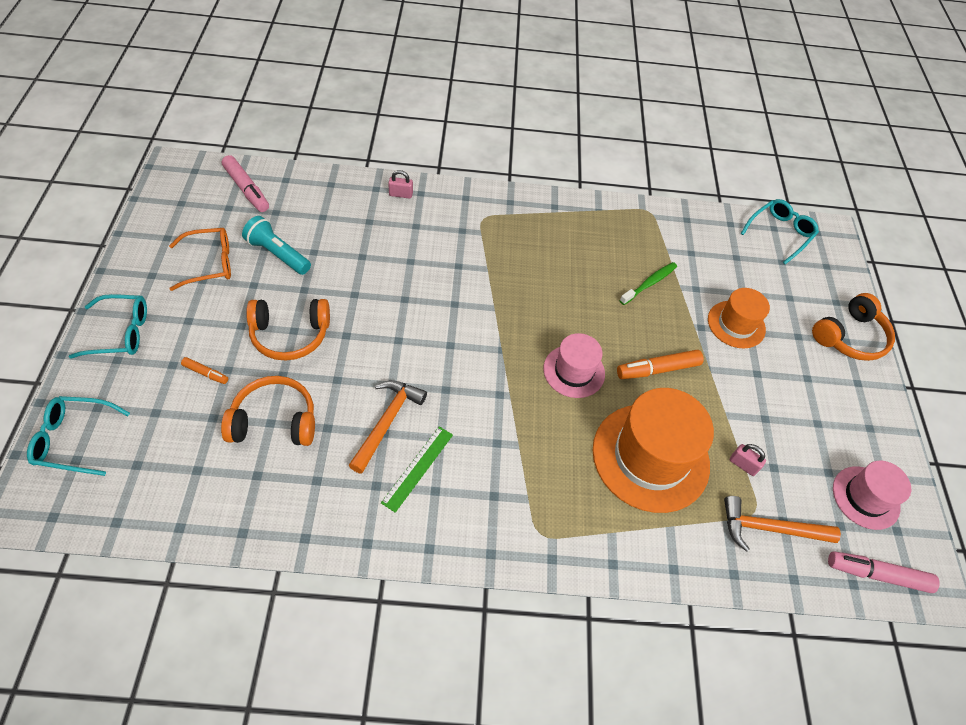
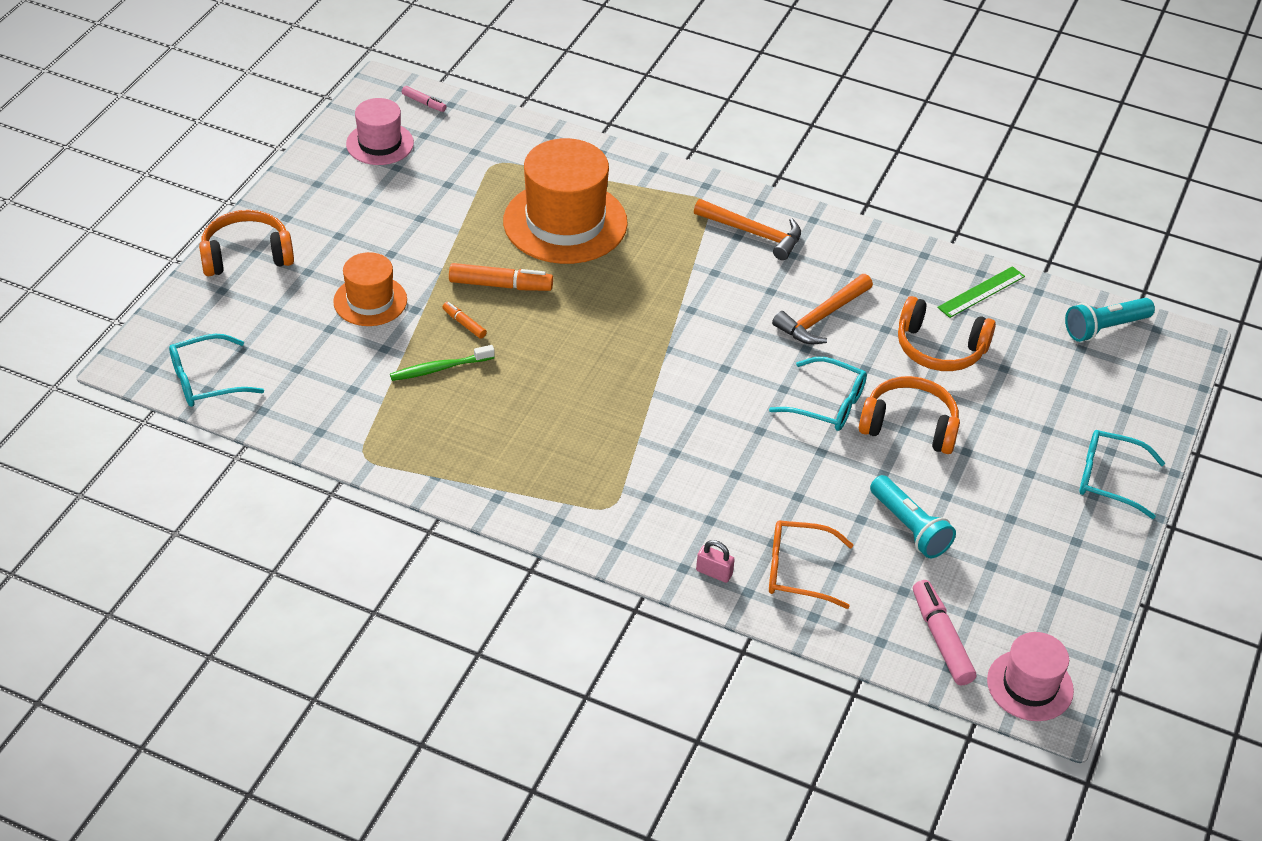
camera: 155 degrees left, 10 degrees down
(75, 439) = (1145, 385): turquoise glasses -> turquoise glasses (827, 404)
(110, 498) = (1104, 328): none -> turquoise flashlight
(205, 373) = (1010, 411): orange marker -> orange marker (464, 324)
(209, 264) = (1001, 537): orange glasses -> orange glasses (799, 571)
(417, 468) = (803, 274): green ruler -> green ruler (981, 292)
(574, 371) = (596, 308): pink hat -> pink hat (1030, 685)
(743, 465) = (477, 193): pink padlock -> none
(769, 528) = (493, 150): orange hammer -> orange hammer (754, 233)
(877, 574) = (424, 103): pink marker -> pink marker, size x0.54

